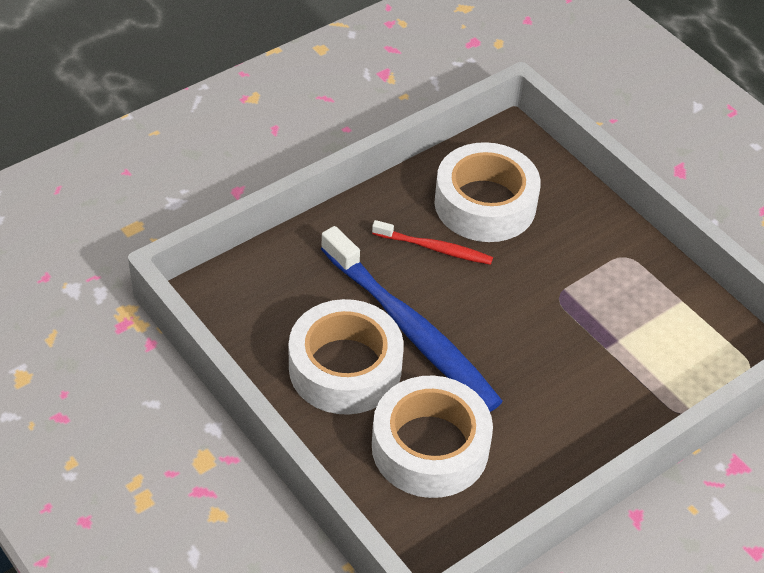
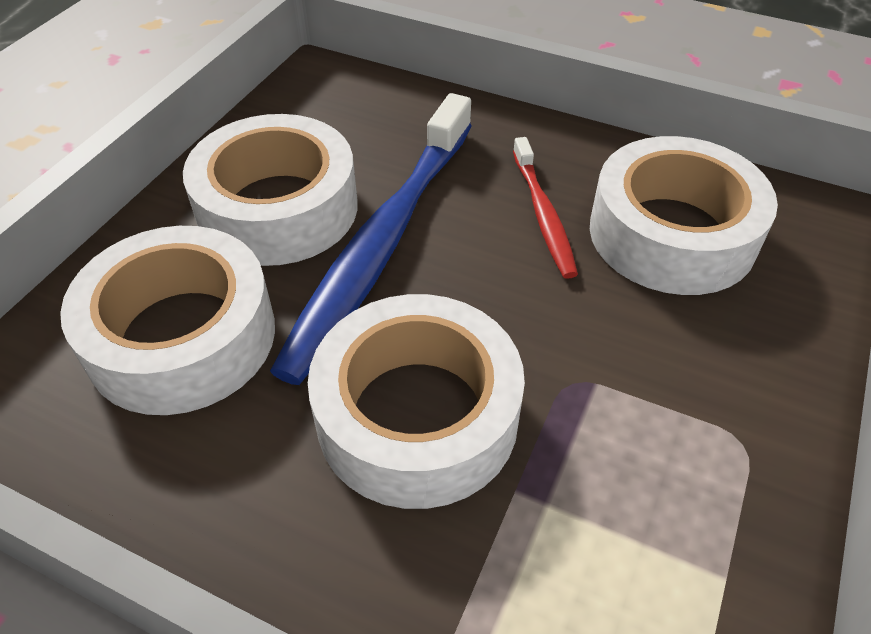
camera: 65 degrees right, 0 degrees up
(544, 365) = (417, 416): none -> white tape

